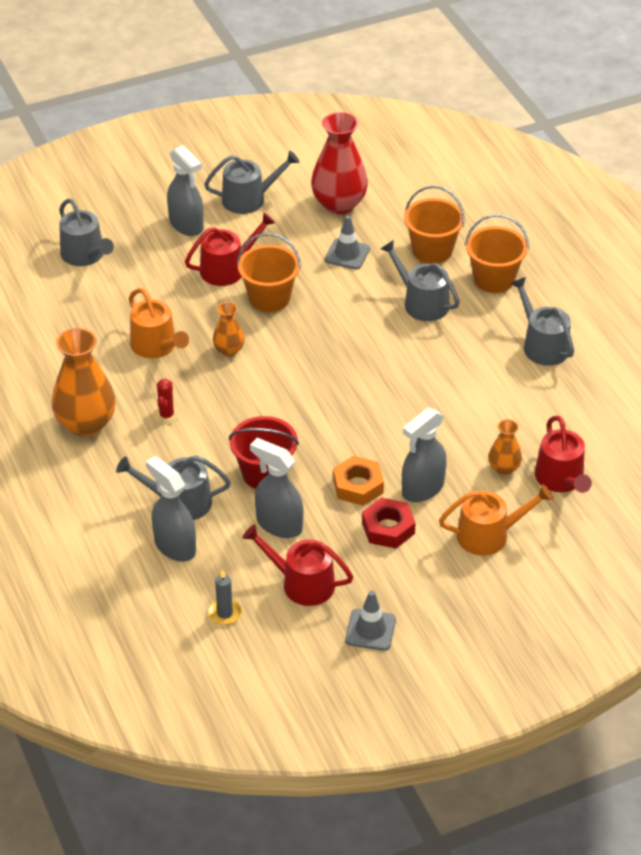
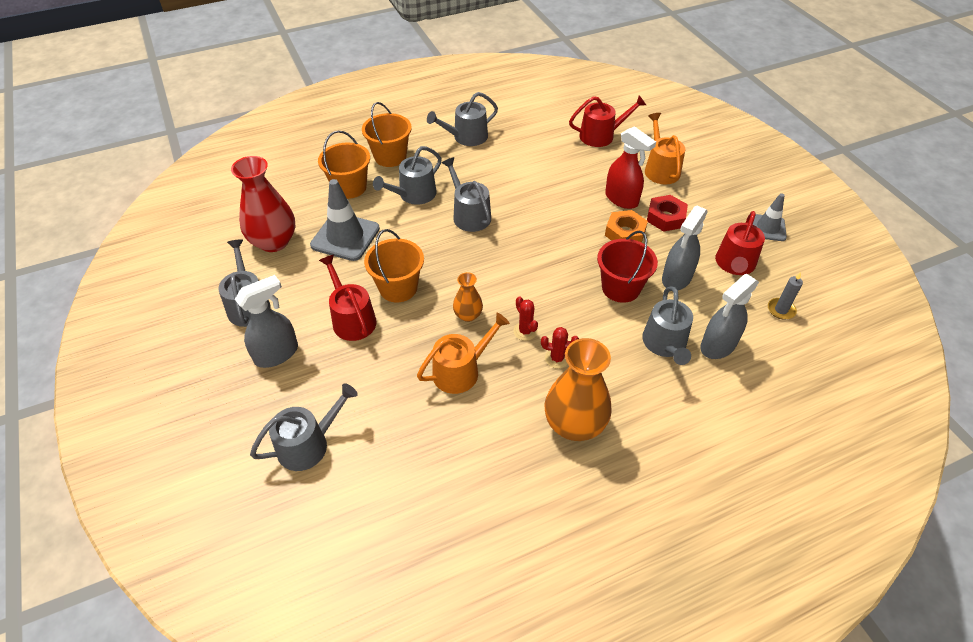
camera: 90 degrees left, 5 degrees up
(204, 393) = (525, 331): none -> red cactus
(347, 254) = (345, 237): grey traffic cone -> grey traffic cone, size x1.62
(387, 349) = (469, 215): none -> grey watering can
(422, 489) = (622, 199): grey spray bottle -> red spray bottle
(504, 468) = (594, 160): orange vase -> none

